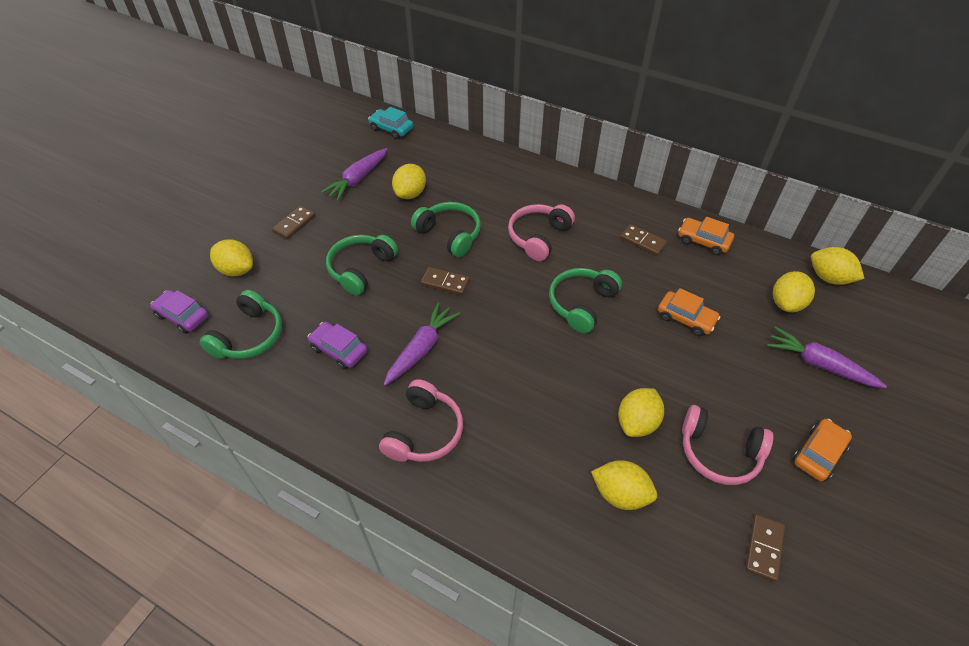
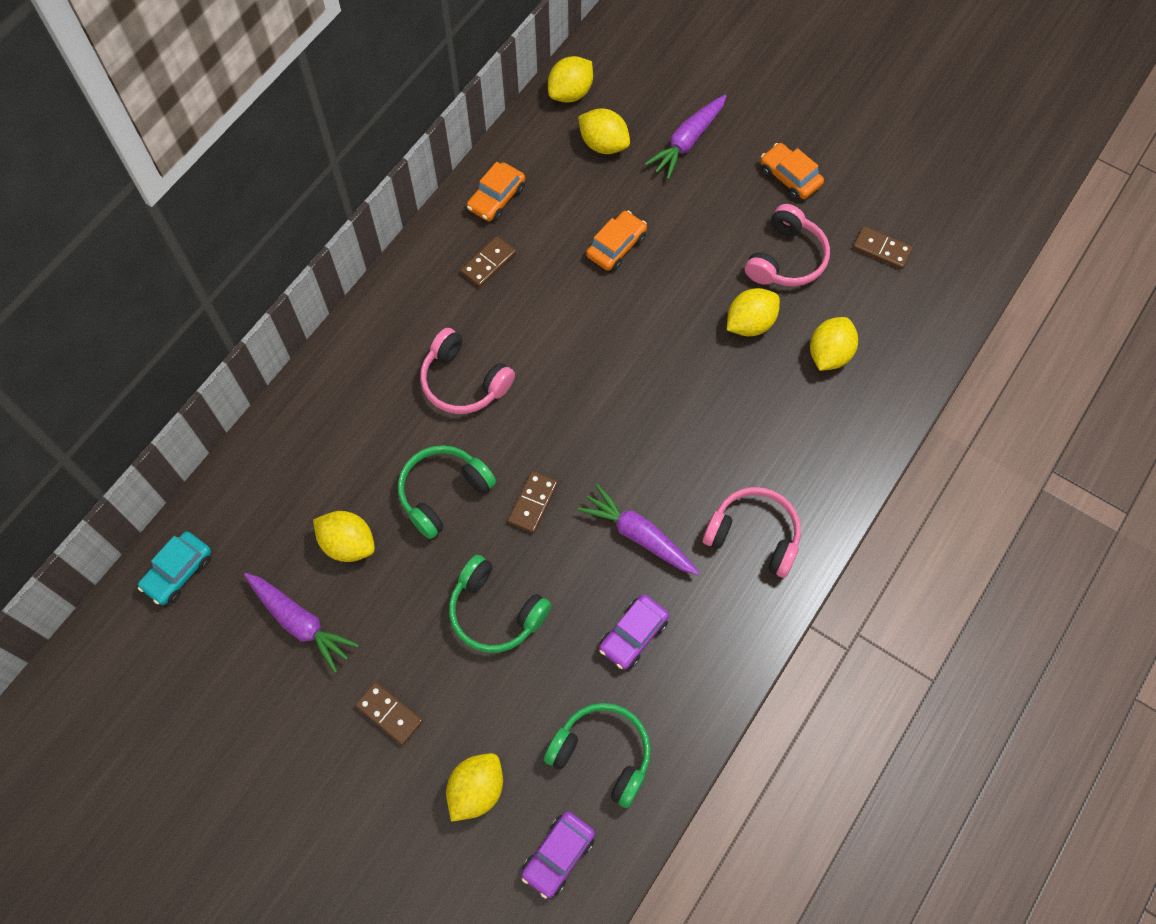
camera: 85 degrees left, 15 degrees up
(582, 304) = (585, 349): green headphones -> none
(637, 422) = (750, 323): yellow lemon -> yellow lemon turned 75 degrees counterclockwise

